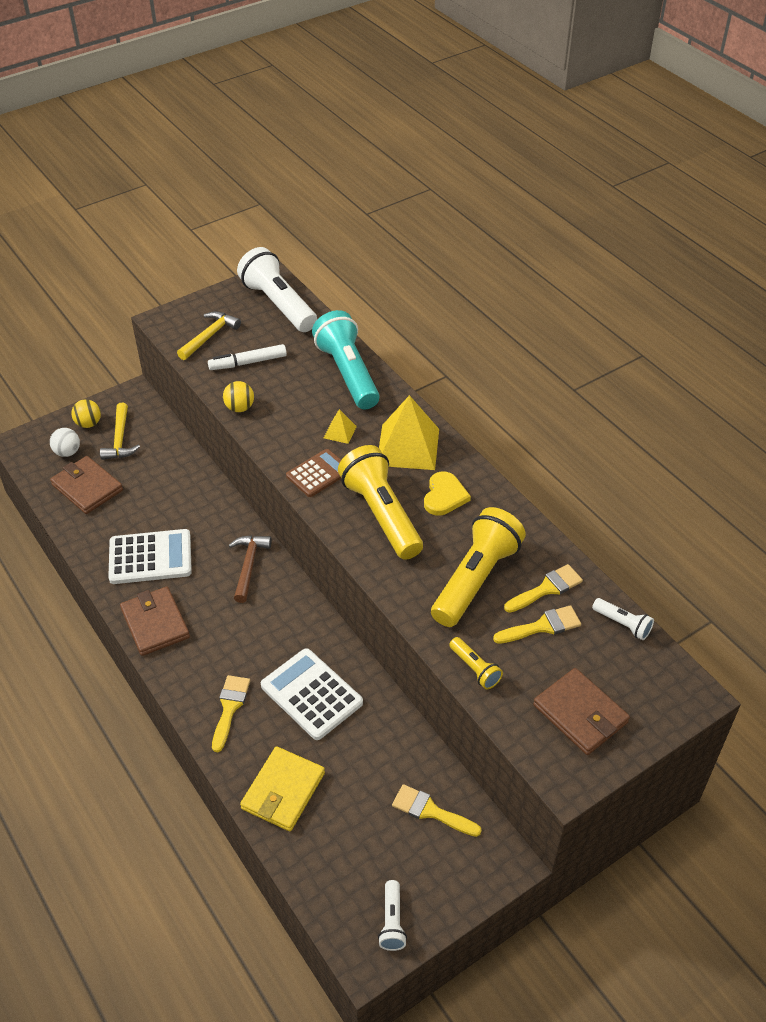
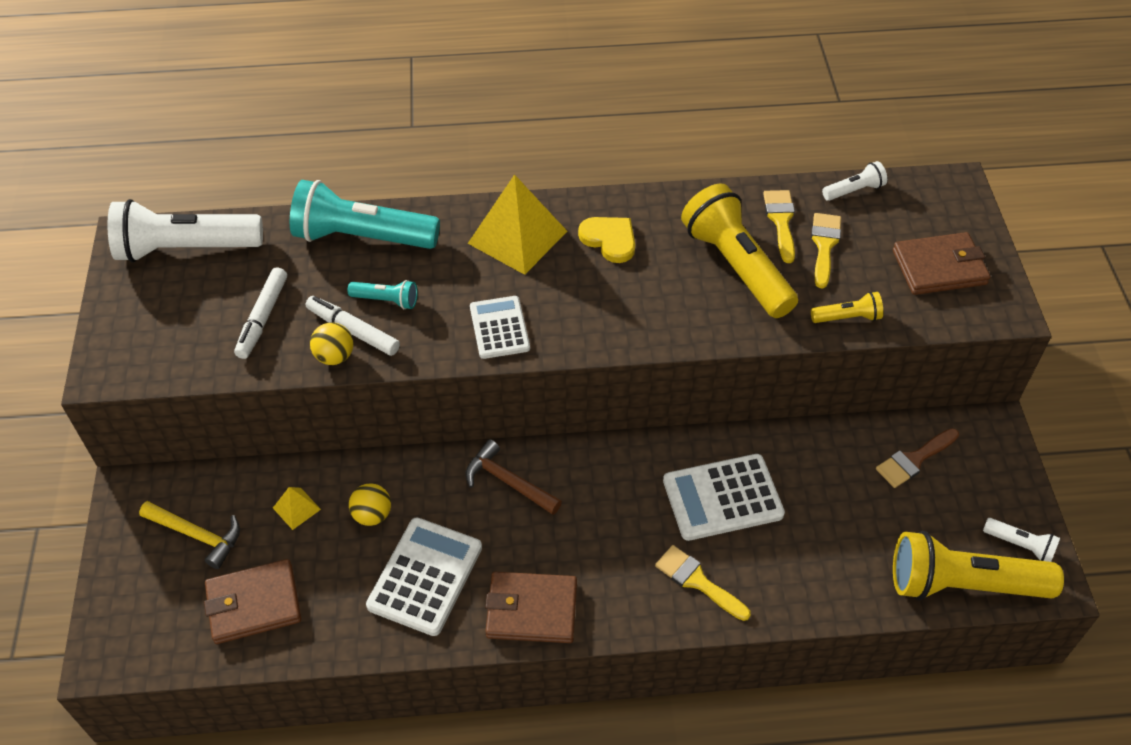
camera: 60 degrees left, 5 degrees up
(67, 452) = (170, 605): white ball -> none
(88, 423) = (137, 561): yellow ball -> yellow ball (372, 515)
(209, 336) = (180, 336): yellow hammer -> none
(266, 406) = (353, 331): none -> white marker
(283, 791) = (830, 575): yellow wallet -> none
(302, 409) = (386, 300): none -> turquoise flashlight
(318, 473) = (499, 328): brown calculator -> white calculator
(340, 432) = (449, 283): yellow pyramid -> yellow pyramid (296, 508)
(381, 514) = (599, 300): yellow flashlight -> yellow flashlight (962, 584)
(430, 811) = (914, 460): yellow brush -> brown brush

